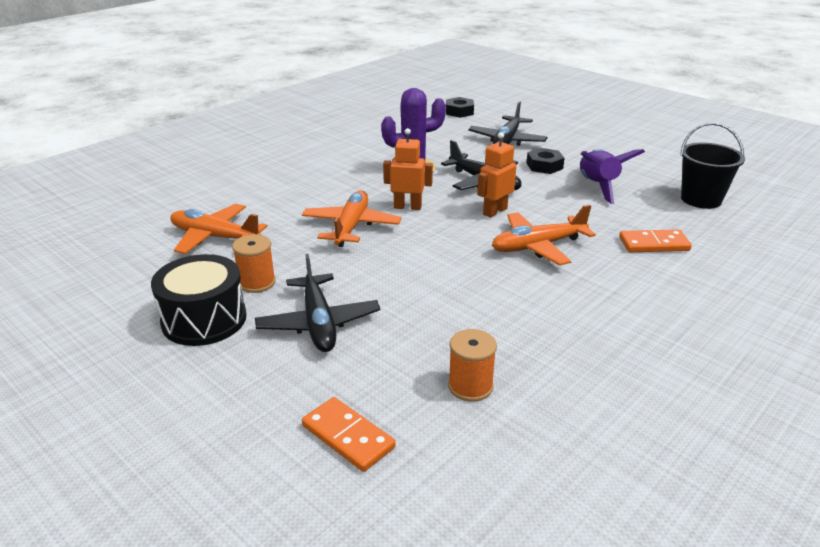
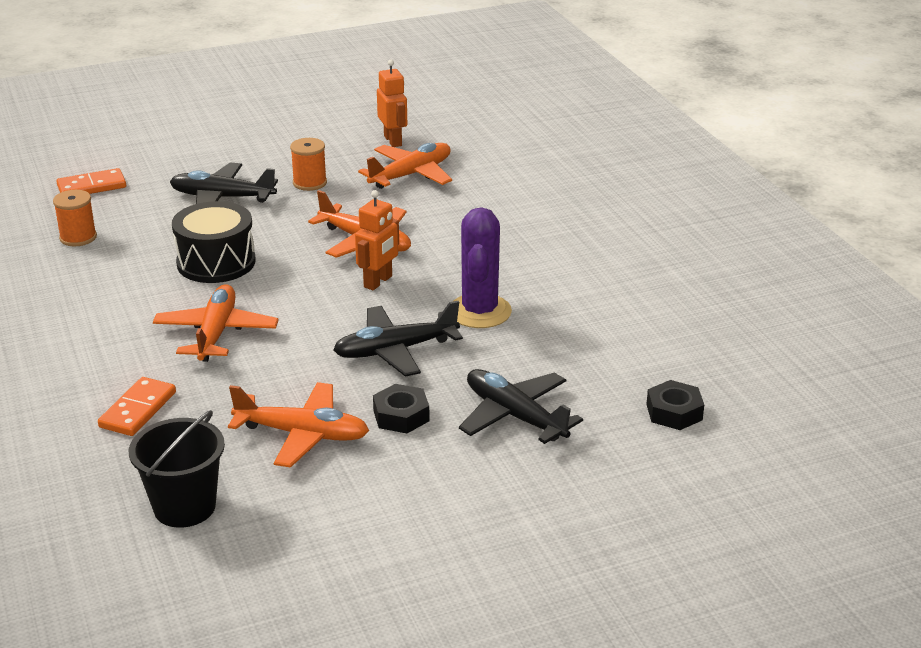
camera: 115 degrees right, 0 degrees up
(204, 319) = (278, 158): black drum -> black drum (216, 262)
(494, 211) = (314, 332): orange robot -> orange robot (393, 141)
(597, 186) = (302, 434): purple rocket -> orange plane

